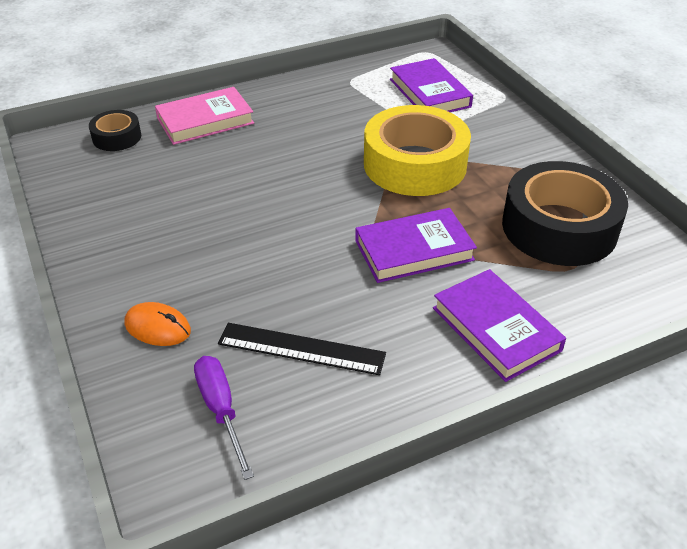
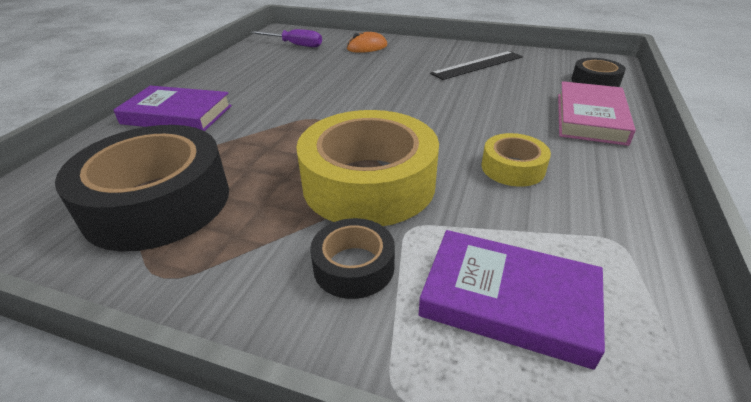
camera: 135 degrees right, 5 degrees down
(301, 349) = (288, 67): black ruler -> black ruler (478, 65)
(322, 126) = (513, 168): none -> yellow tape
(414, 250) = (280, 124): purple book -> none
(476, 134) = (354, 266): none -> black tape

